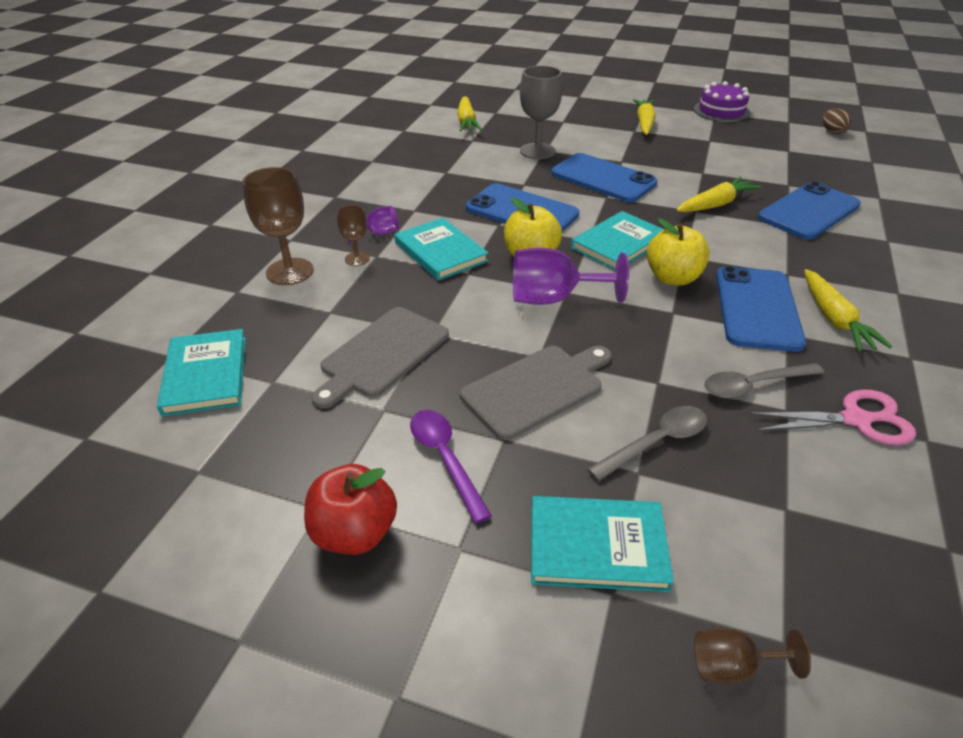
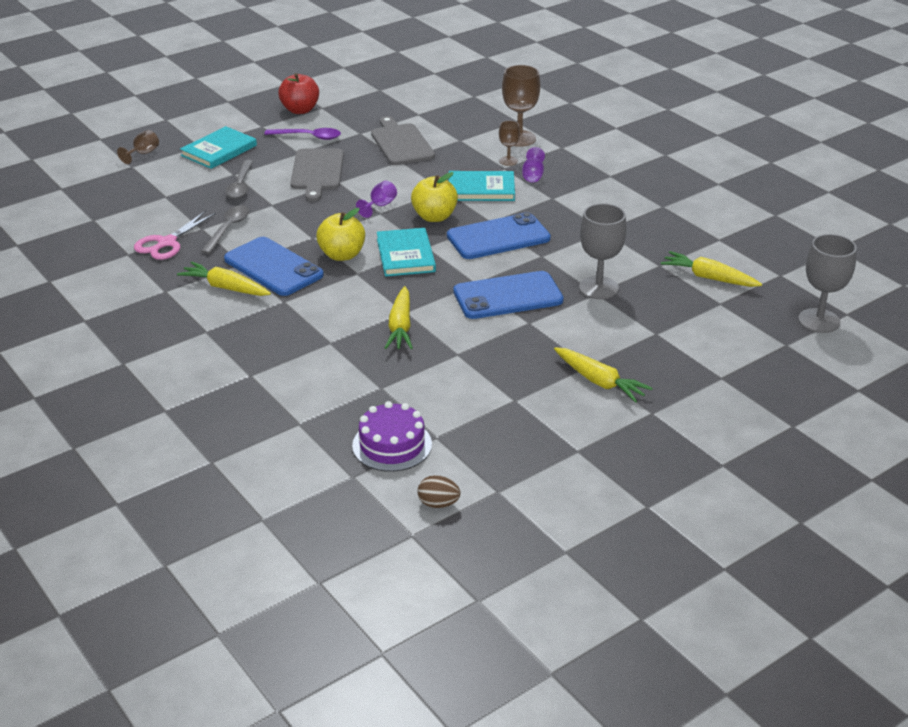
camera: 125 degrees right, 5 degrees down
(205, 375) = (445, 101): turquoise book -> none
(474, 86) = (819, 321): none -> grey goblet
(553, 299) = (380, 206): purple goblet -> purple goblet, size x0.54
(721, 111) = (577, 458): purple cake -> purple cake (392, 445)
(808, 211) = (332, 366): blue phone -> none

